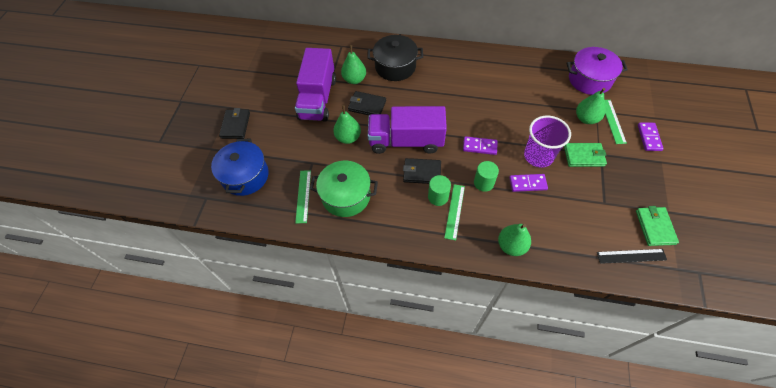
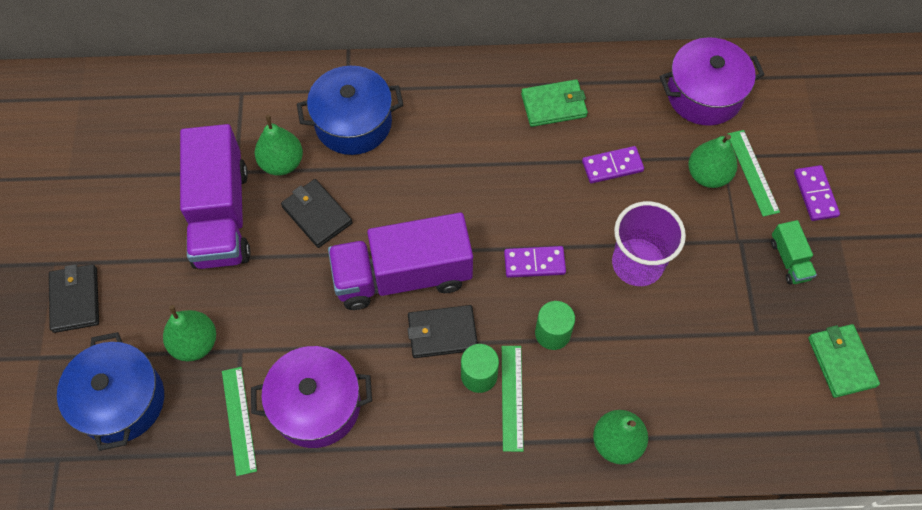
camera: 15 degrees left, 5 degrees up
(346, 196) = (316, 405): green pot -> purple pot
(348, 138) = (296, 287): green pear -> green pear (195, 343)
(367, 105) = (317, 215): black wallet -> black wallet turned 45 degrees clockwise
(395, 67) = (353, 123): black pot -> blue pot
(527, 184) = (627, 320): purple domino -> purple domino (612, 166)
(584, 156) = (713, 250): green wallet -> green wallet (554, 105)
(629, 168) = (789, 260): none -> green truck
(631, 256) = (810, 421): black ruler -> none

